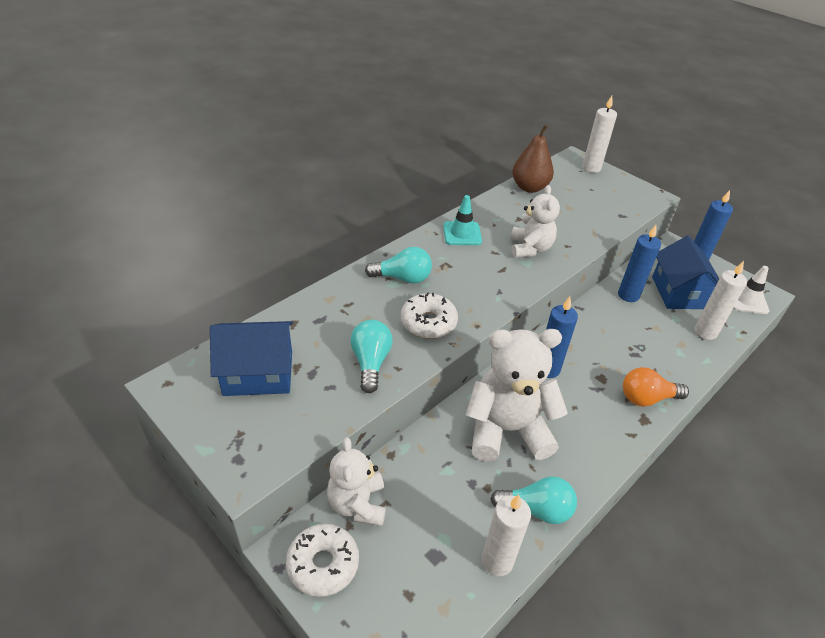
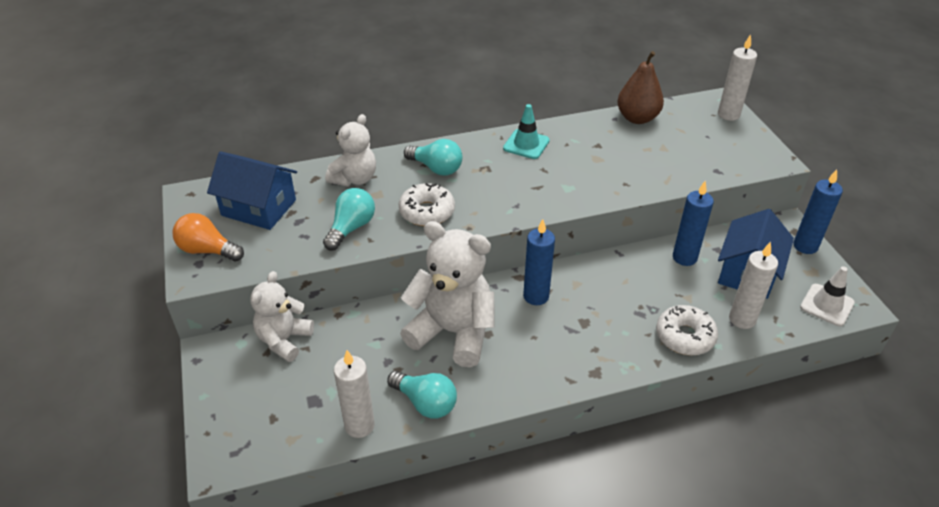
camera: 30 degrees right, 0 degrees up
(323, 564) = (227, 371): white donut -> white donut (685, 336)
(530, 248) = (583, 176): white teddy bear -> white teddy bear (354, 179)
(647, 398) = (615, 355): orange light bulb -> orange light bulb (208, 250)

